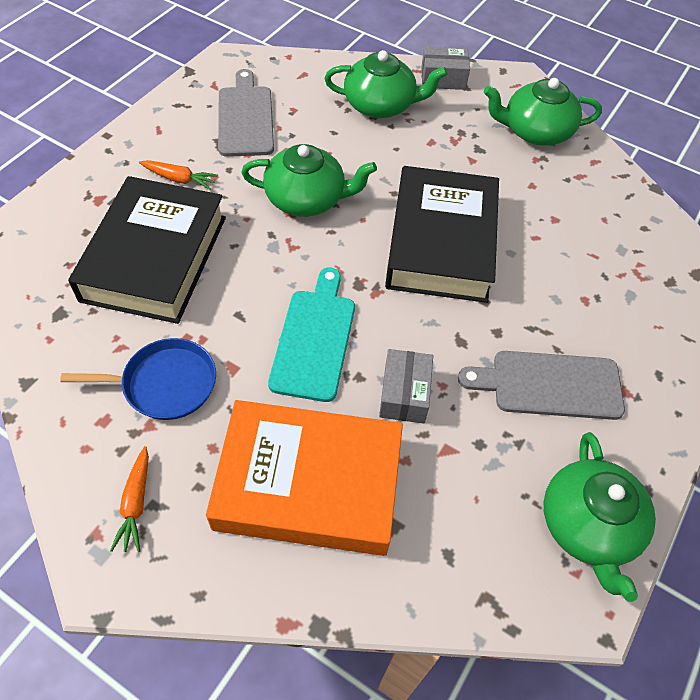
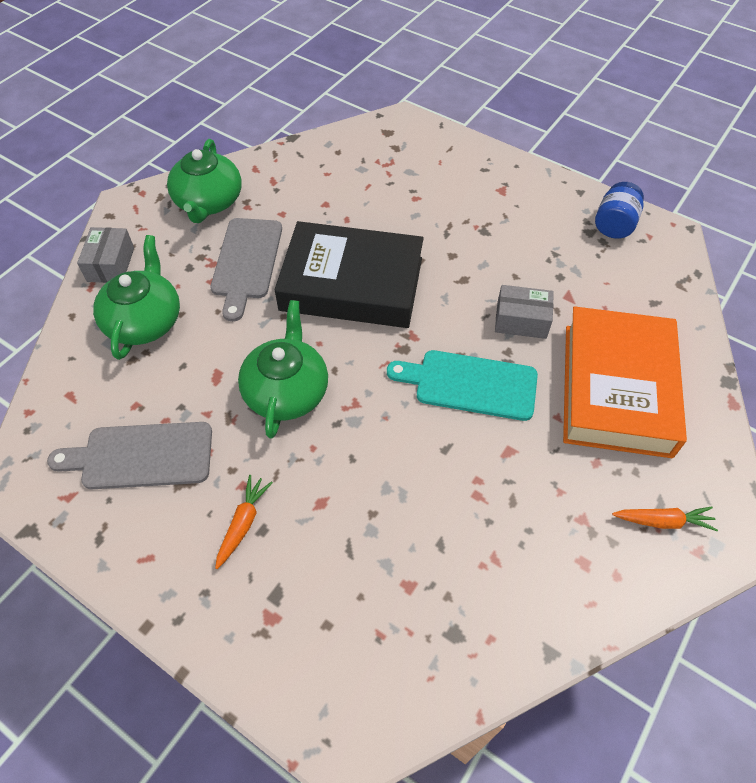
camera: 85 degrees left, 0 degrees up
(155, 258) = (370, 537): black book -> none
(165, 383) = (534, 510): blue pan -> none
(549, 385) = (501, 230): grey cutting board -> grey cutting board (246, 262)
(588, 526) = (614, 225): green teapot -> blue jar

